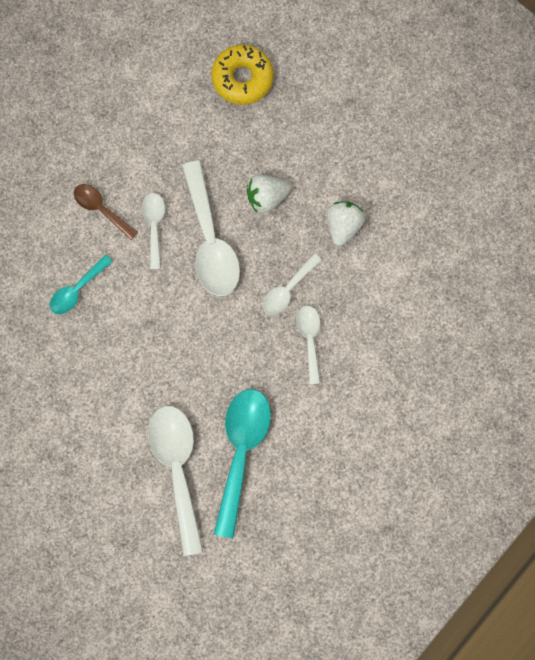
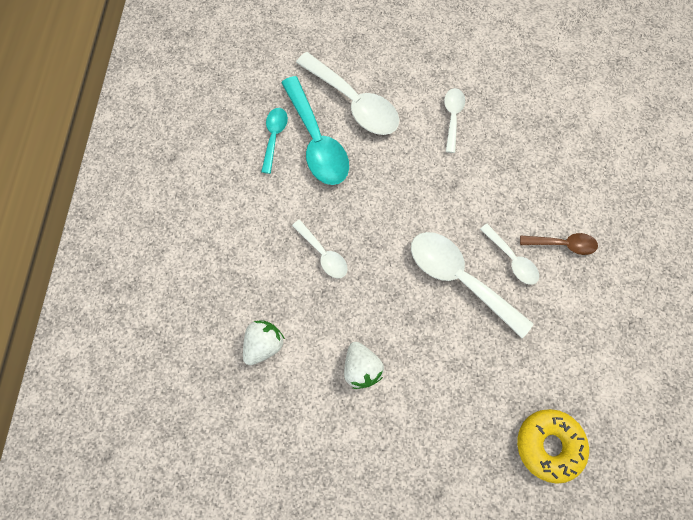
camera: 145 degrees right, 5 degrees down
(77, 290) = (526, 173): turquoise spoon -> turquoise spoon (274, 137)
(266, 197) = (443, 347): white strawberry -> white strawberry (264, 344)
(287, 290) = (369, 281): white spoon -> white spoon (452, 117)

